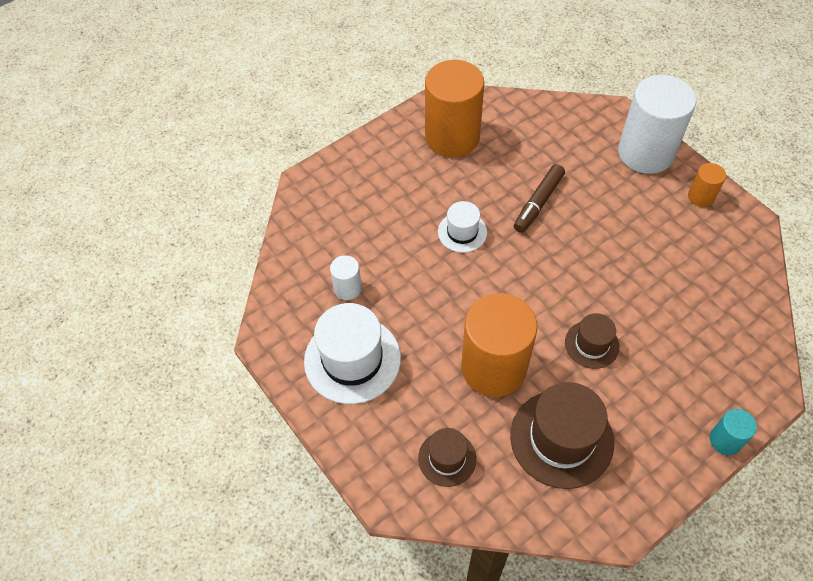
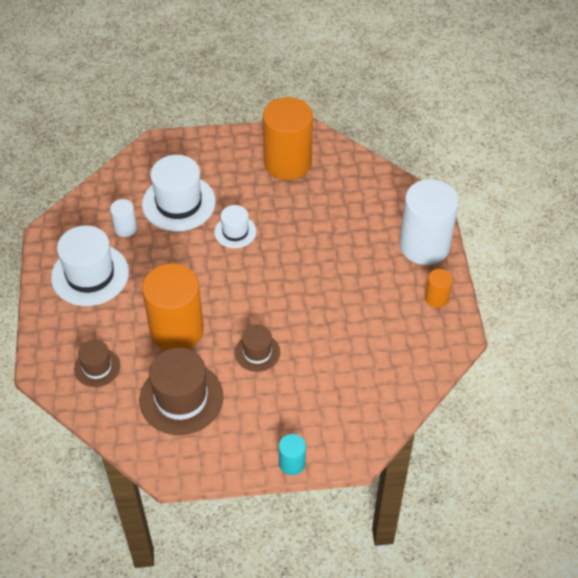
camera: 30 degrees right, 5 degrees down
(380, 232) = (179, 203): none -> white hat
(538, 203) = (308, 240): brown marker -> none

